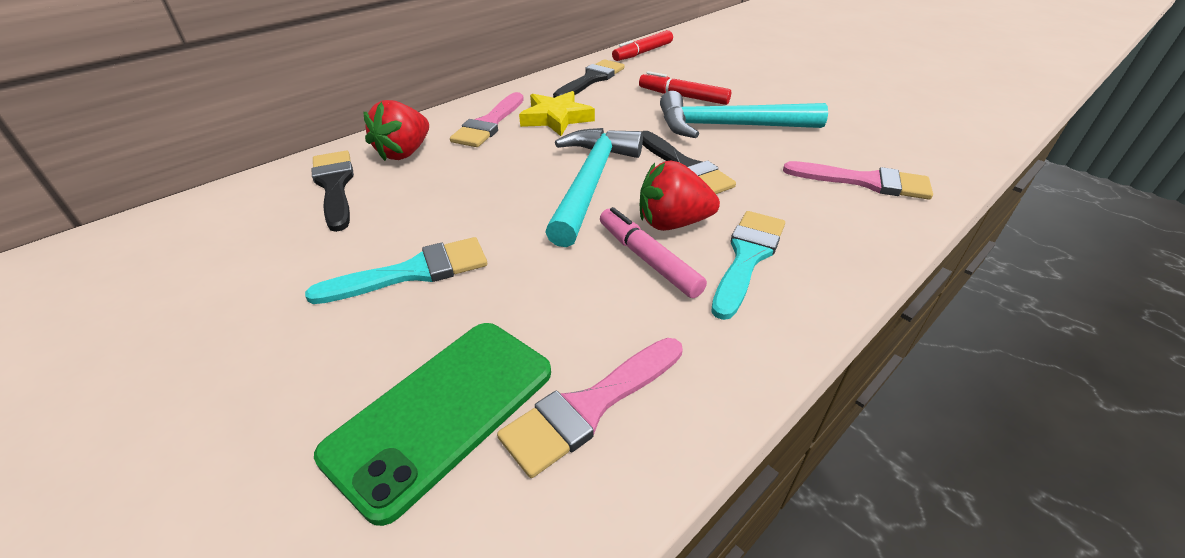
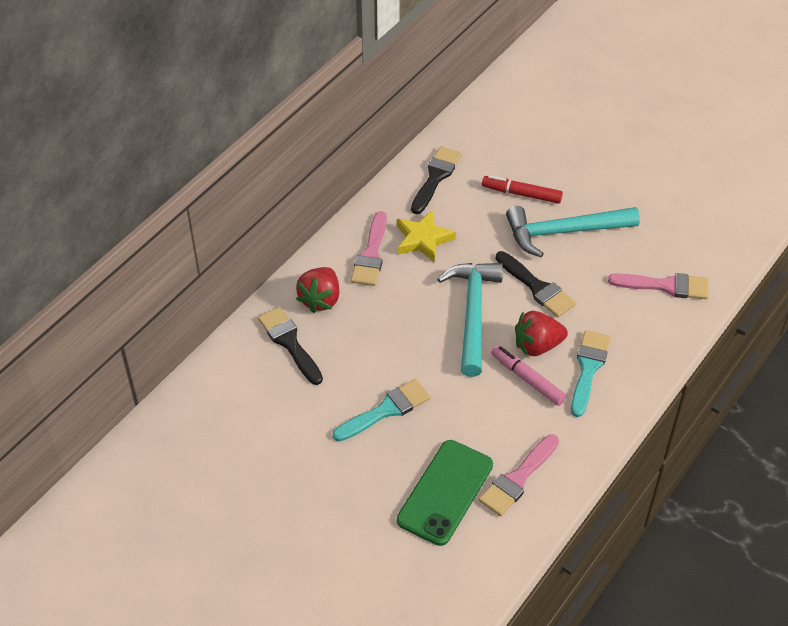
camera: 10 degrees left, 10 degrees up
(643, 52) = (472, 123): red marker -> none

